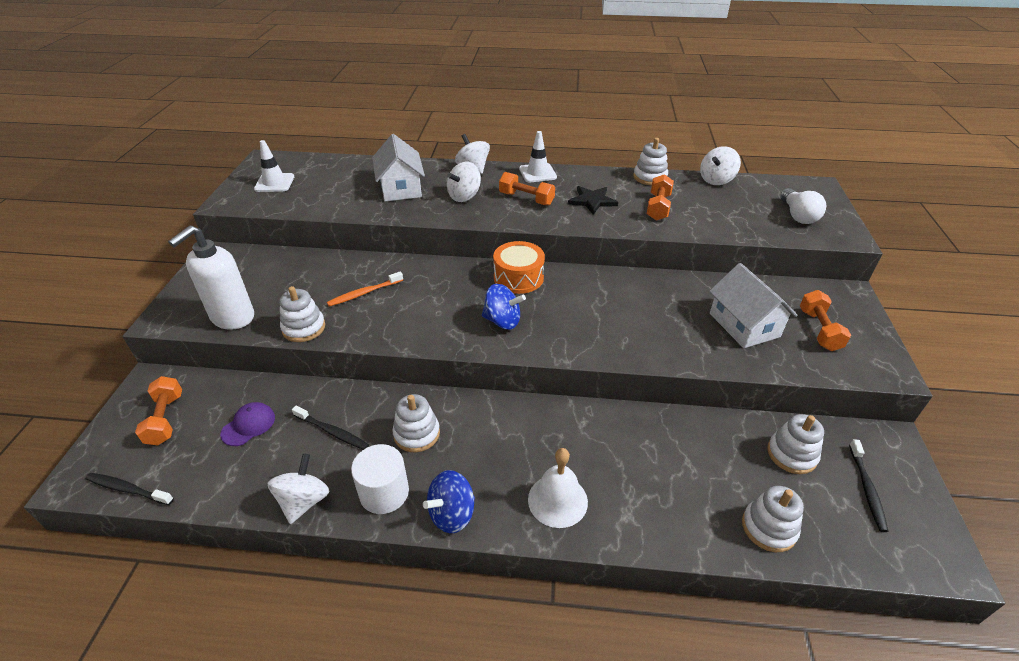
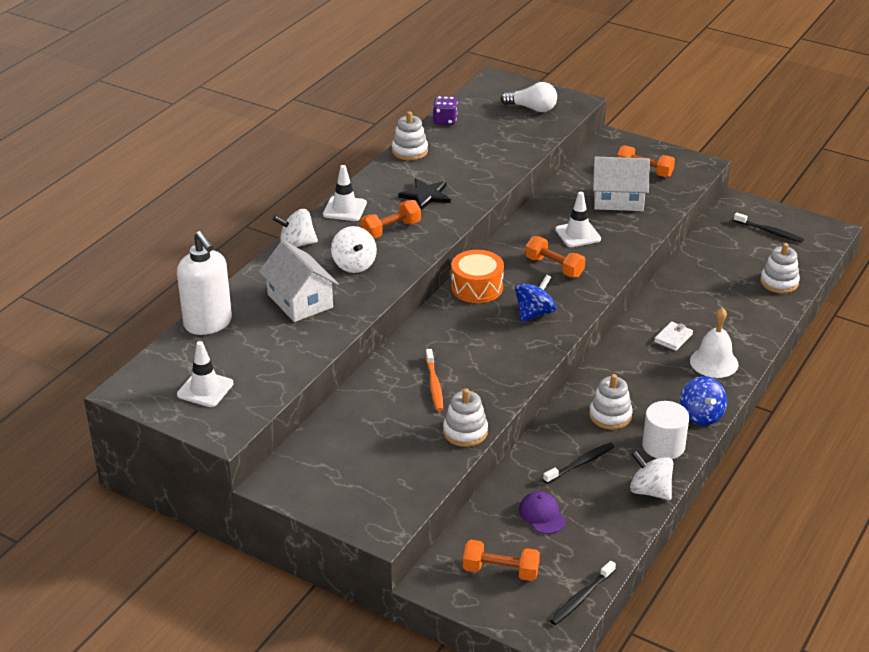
camera: 65 degrees left, 5 degrees down
(232, 317) = (414, 478): white soap dispenser -> white soap dispenser (208, 324)
(400, 188) = (300, 301): white house -> white house turned 45 degrees clockwise
(578, 450) = (673, 338): none -> white wallet
(655, 314) = (578, 234): none -> white traffic cone
(658, 207) = (465, 166): orange dumbbell -> orange dumbbell (554, 267)
(716, 180) = (445, 120): white spinning top -> purple dice
(791, 454) = (728, 247): white stacking toy -> none

